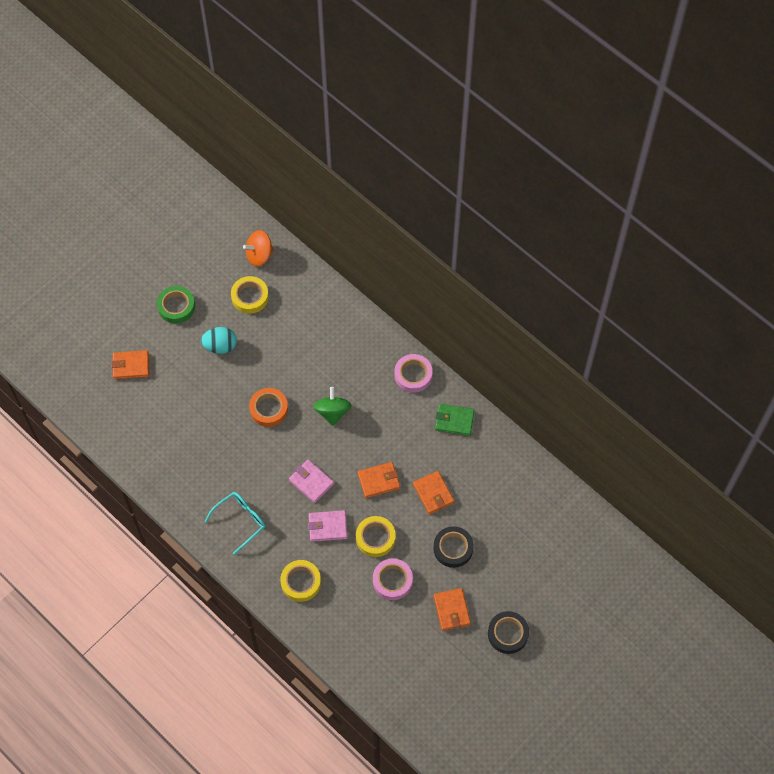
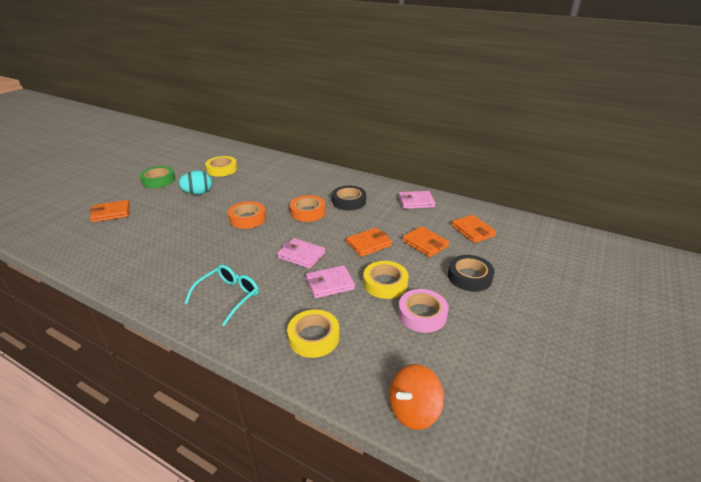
camera: 15 degrees left, 30 degrees down
(259, 255) = (227, 153): orange spinning top -> orange spinning top (413, 410)
(332, 412) = (308, 212): green spinning top -> orange tape
(413, 375) = (368, 186): pink tape -> none
(451, 610) = (505, 327): orange wallet -> orange wallet (473, 231)
(454, 421) = (416, 202): green wallet -> pink wallet
(508, 634) = (583, 336): black tape -> black tape (349, 201)

